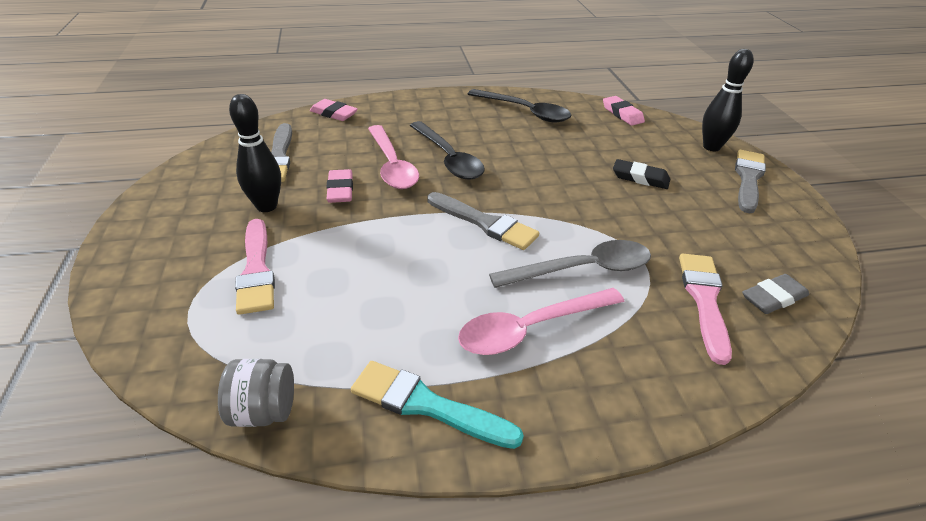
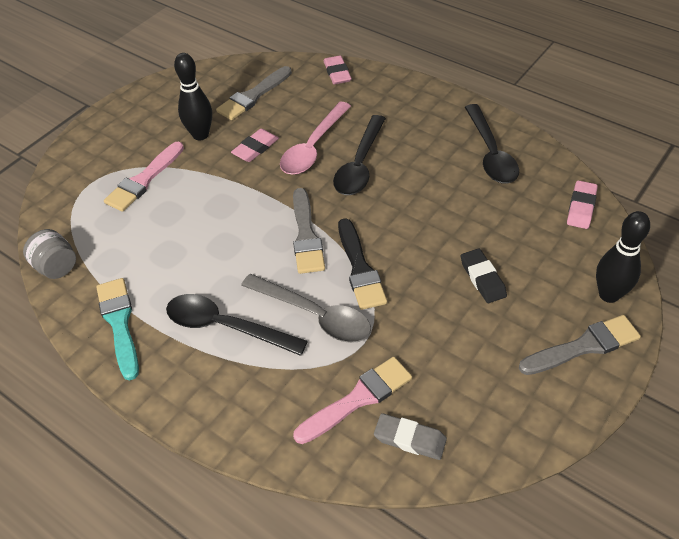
camera: 50 degrees right, 10 degrees up
(531, 328) = (226, 326): pink spoon -> black spoon
(559, 219) = (360, 268): none -> black brush

